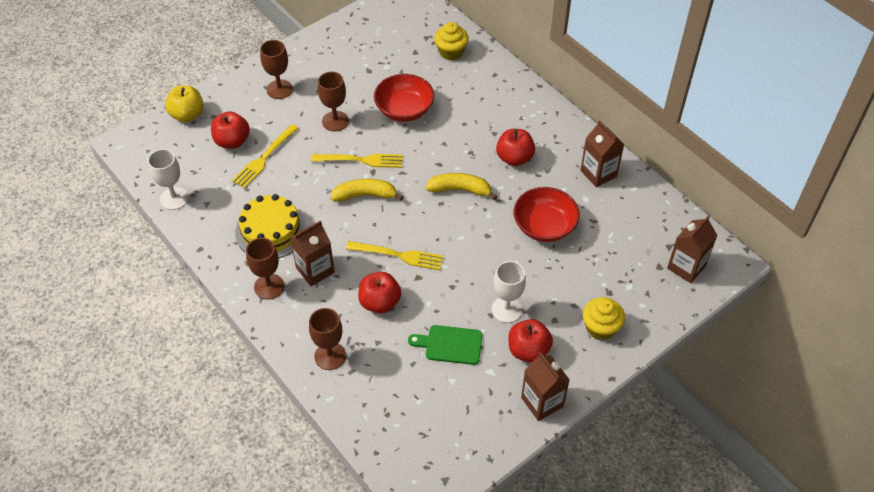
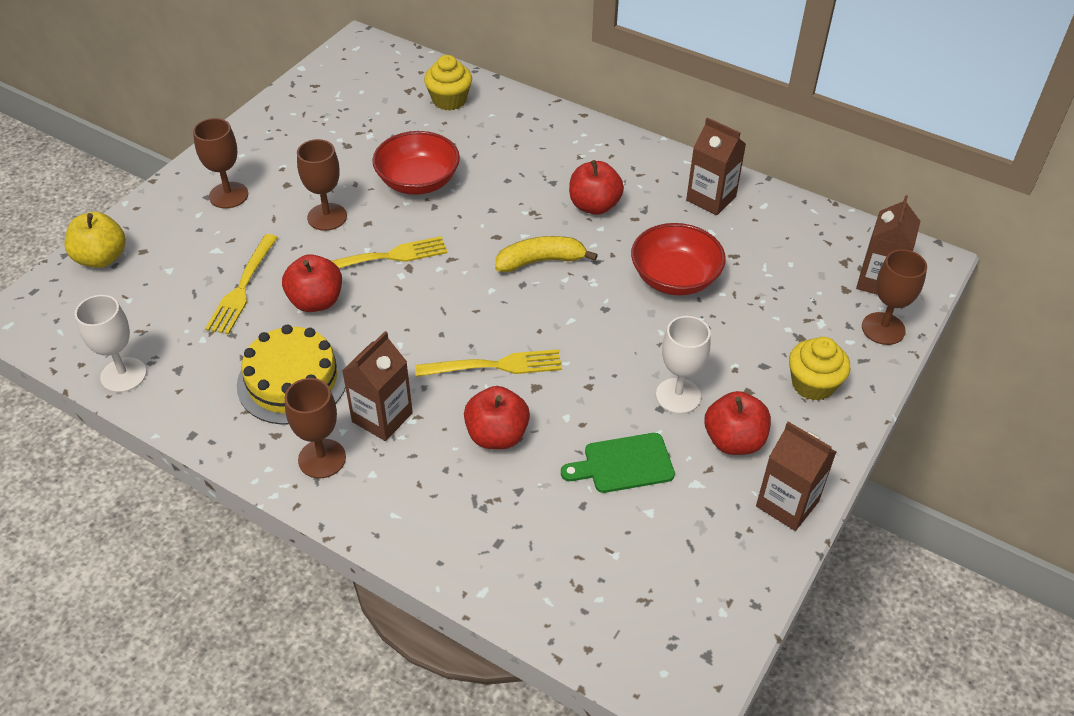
camera: 20 degrees left, 5 degrees down
(232, 141) = (185, 277): red apple -> red apple (316, 301)
(330, 356) = (457, 530): brown goblet -> brown goblet (883, 328)
(365, 195) = (412, 300): yellow banana -> none

